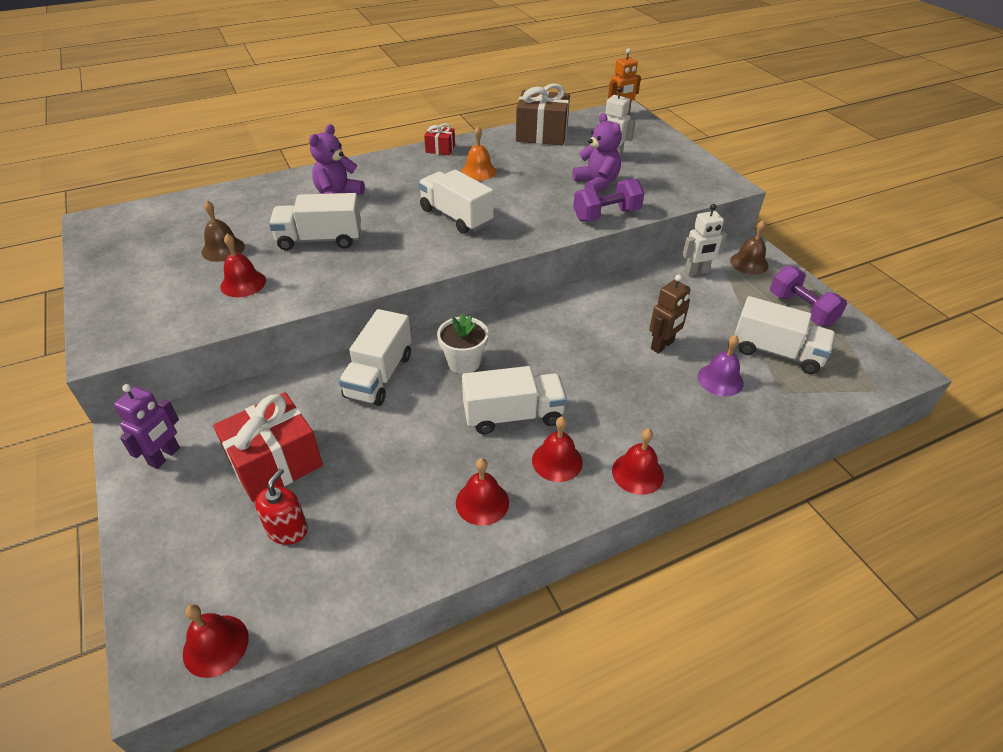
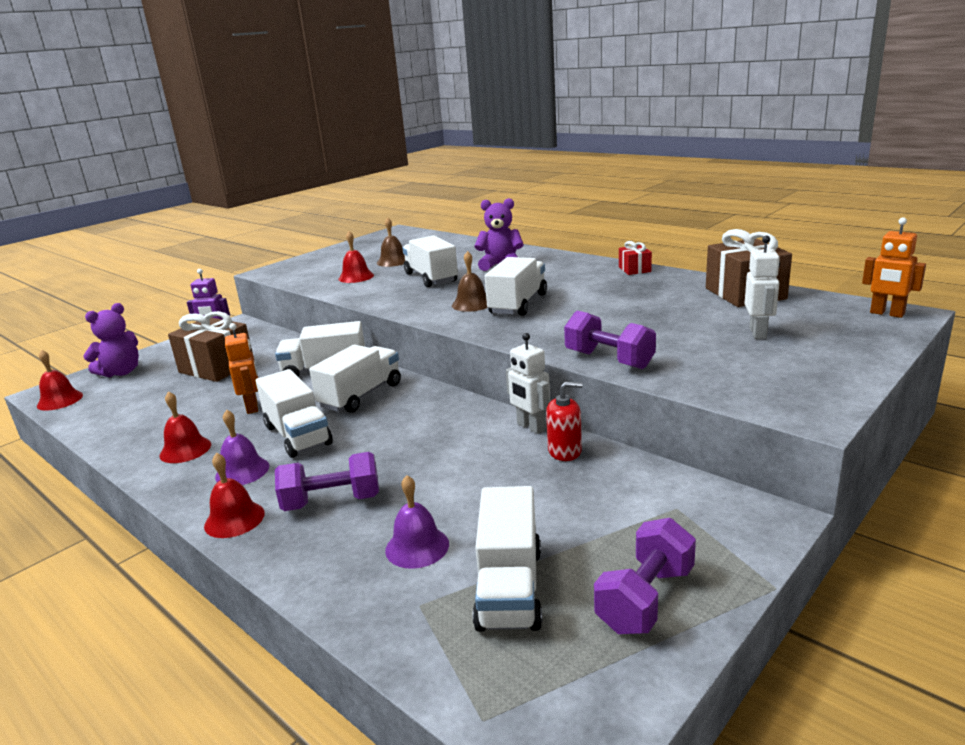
camera: 70 degrees right, 20 degrees down
(275, 463) = (217, 367): red gift -> brown gift
(287, 530) = (153, 390): red soap dispenser -> red soap dispenser (565, 451)
(422, 441) = (252, 407): none -> orange robot
(464, 362) = (361, 395): white flower pot -> white truck
(478, 171) = (615, 291): orange bell -> none
(557, 461) = (242, 471): red bell -> purple bell
(596, 183) = (674, 340): purple teddy bear -> purple teddy bear (121, 372)
(641, 411) = (332, 502): none -> purple dumbbell
(662, 345) = (458, 491): brown robot -> none
(696, 272) = (644, 485): white robot -> white robot (531, 427)
(749, 263) = (723, 525): brown bell -> brown bell (472, 304)

